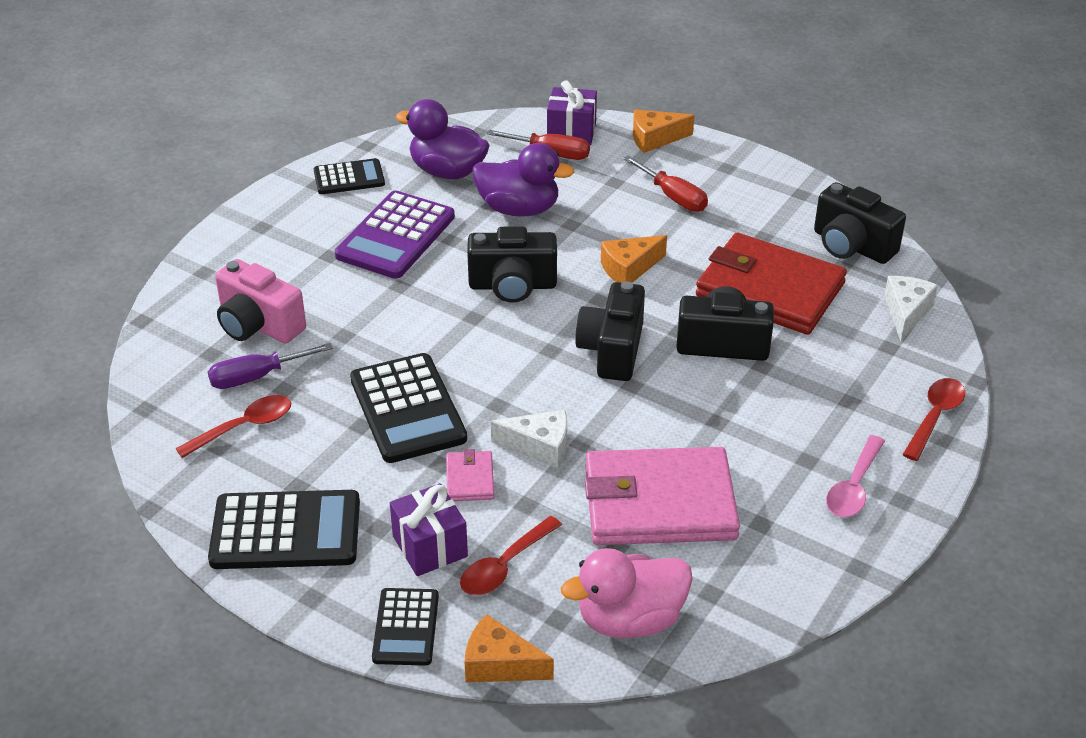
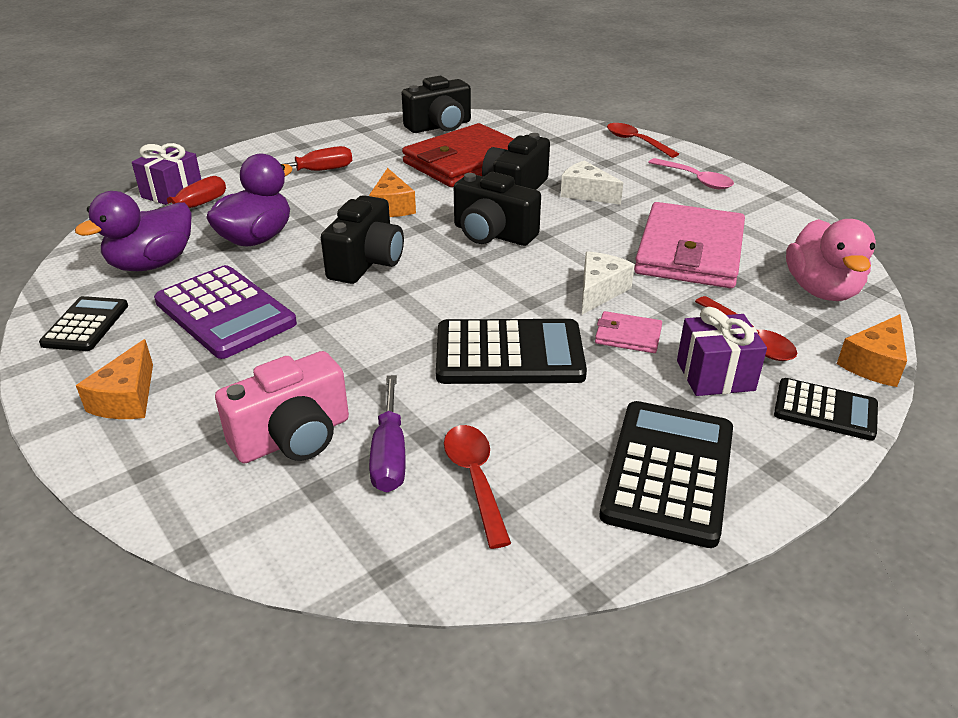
camera: 70 degrees left, 5 degrees down
(655, 139) = (229, 162): orange cheese -> orange cheese (127, 398)
(906, 313) = (525, 127): white cheese -> white cheese (586, 193)

